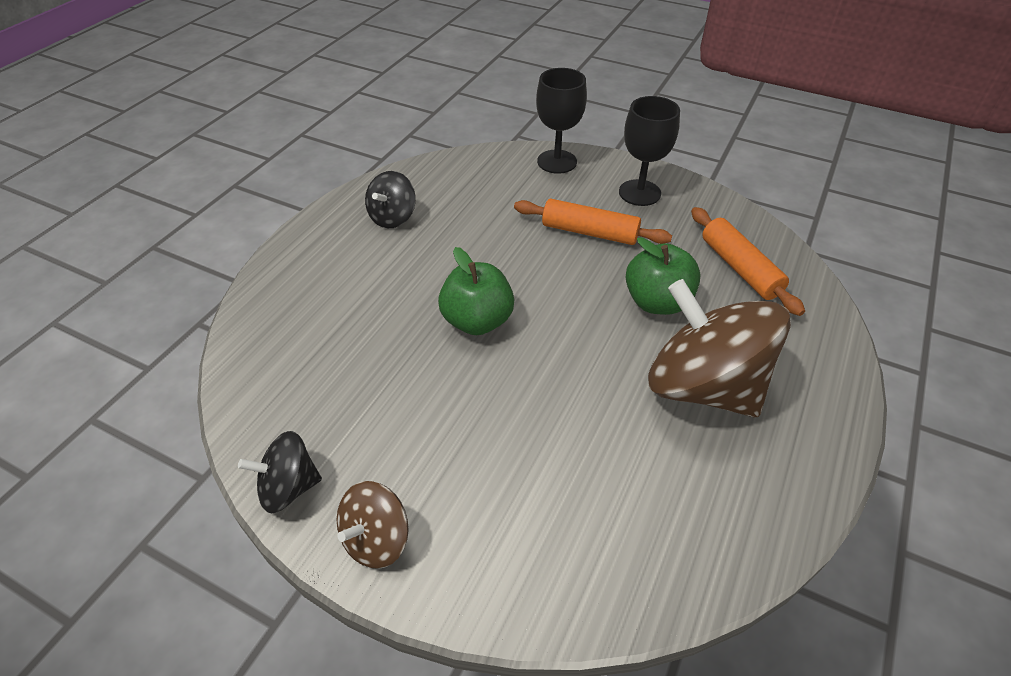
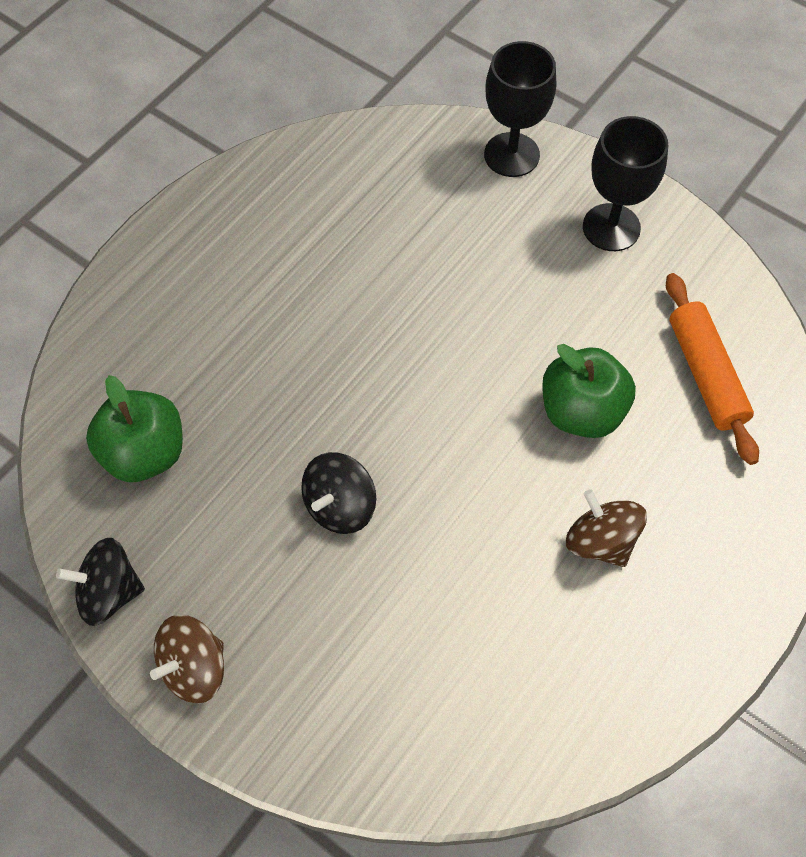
camera: 10 degrees right, 15 degrees up
(392, 217) = (273, 225): black spinning top -> black spinning top (340, 506)
(477, 321) = (352, 406): green apple -> green apple (144, 453)
(589, 232) = (525, 287): orange rolling pin -> none
(703, 386) = (600, 541): brown spinning top -> brown spinning top, size x0.49

